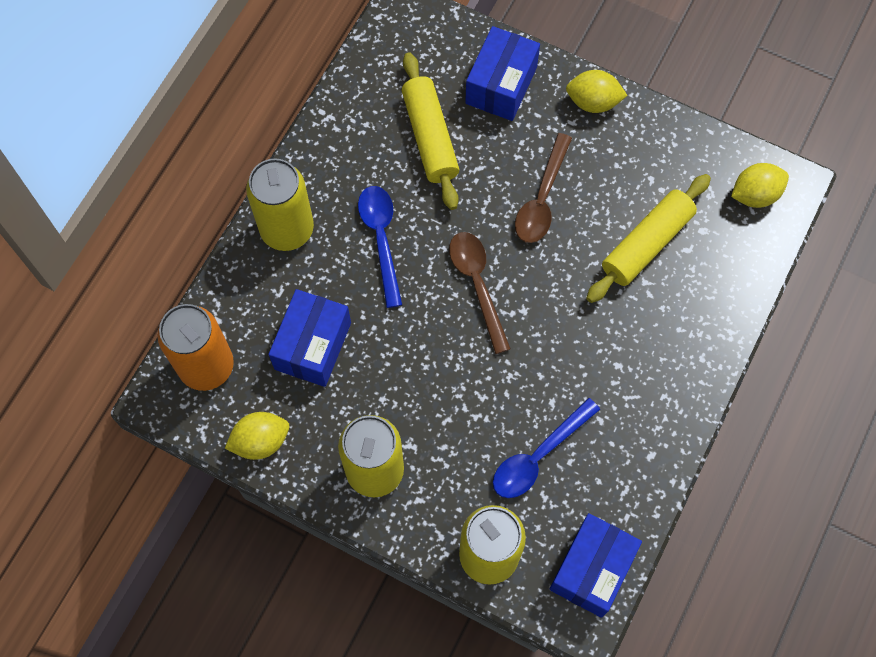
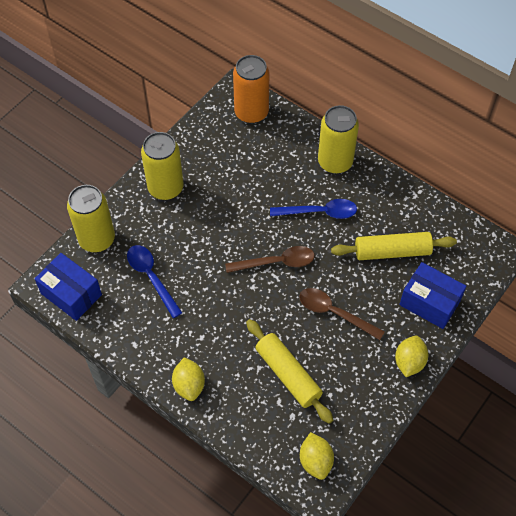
camera: 100 degrees right, 10 degrees down
(260, 441) = (198, 134): yellow lemon -> yellow lemon (189, 385)
(313, 346) = (253, 166): blue box -> none

